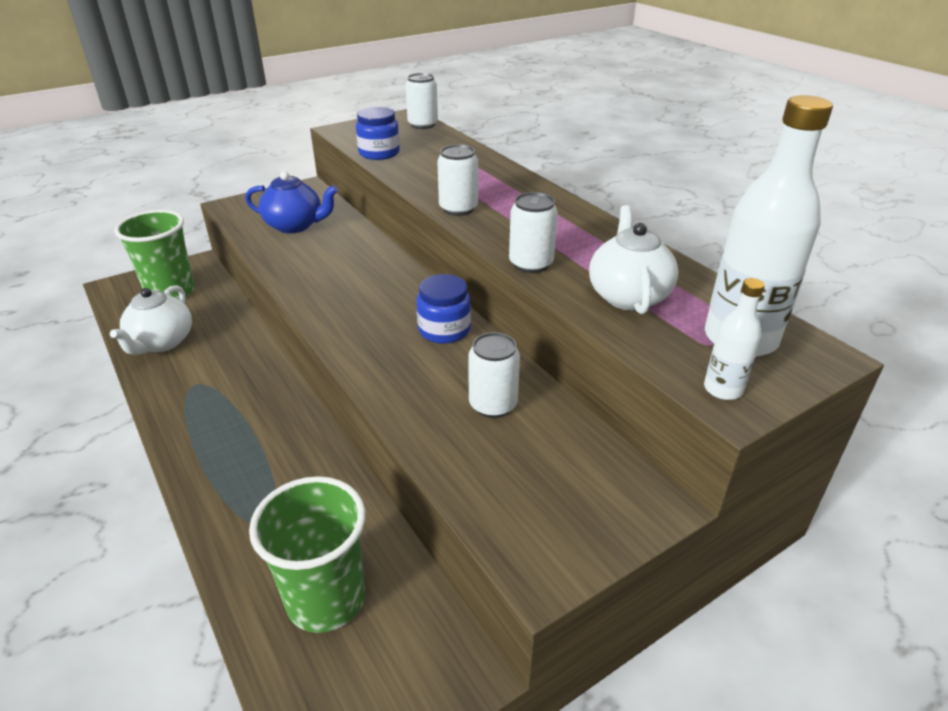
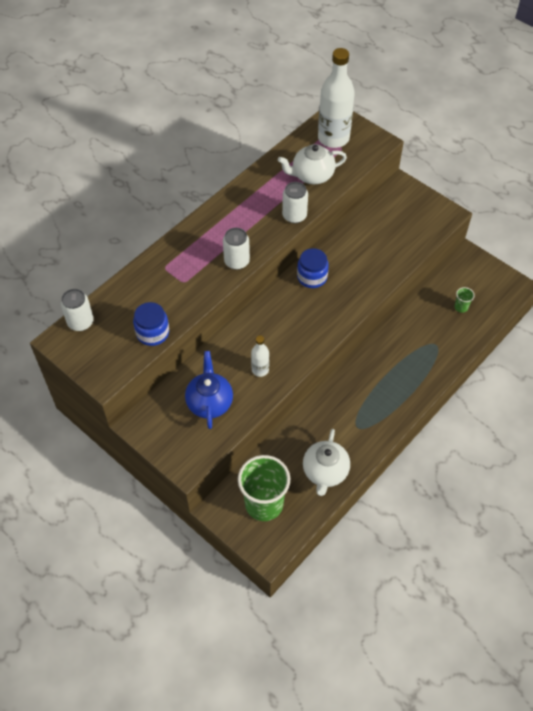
camera: 105 degrees left, 20 degrees up
(161, 342) = (325, 472): white teapot -> white teapot turned 105 degrees clockwise
(326, 599) = (461, 307): green cup -> green cup, size x0.41
(493, 405) = (365, 244): white can -> none
(723, 389) = (371, 144): white bottle -> white bottle (260, 370)

